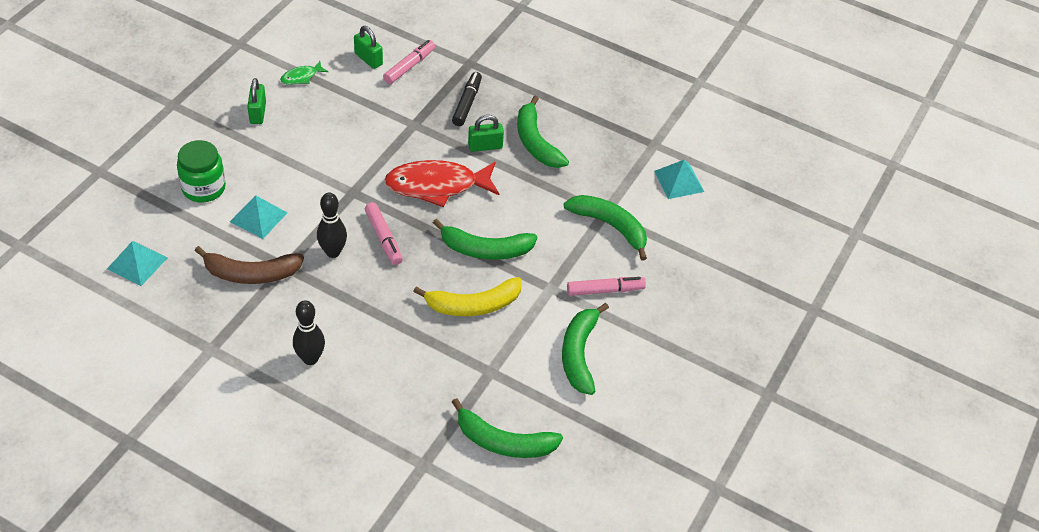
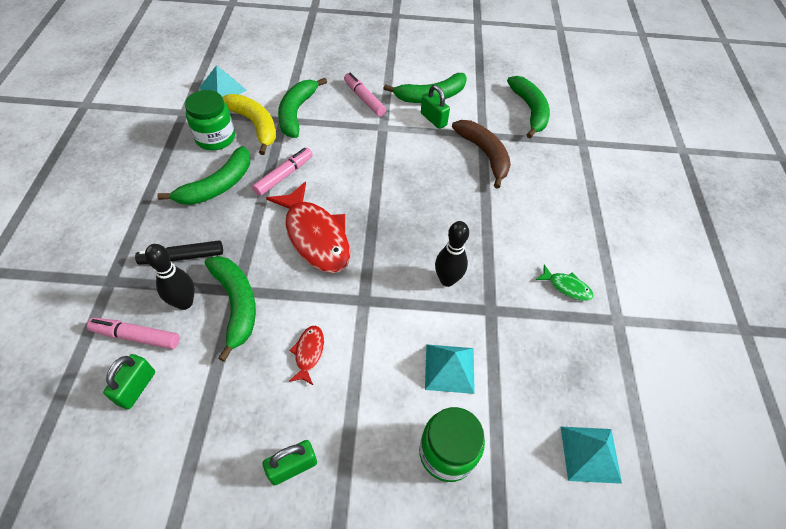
camera: 115 degrees left, 5 degrees up
(251, 274) = (519, 333): brown banana -> brown banana (484, 154)
(301, 77) = (201, 451): green fish -> green fish (566, 287)
(310, 358) = (563, 242): black bowling pin -> black bowling pin (184, 302)
(331, 146) = (308, 353): none -> red fish
(383, 238) = (404, 249): pink marker -> pink marker (284, 175)
(473, 305) = (432, 163): yellow banana -> yellow banana (255, 125)
(485, 146) = (242, 220): green padlock -> green padlock (433, 119)
(485, 250) = (370, 176): green banana -> green banana (236, 304)
(602, 156) = (215, 138): none -> green jar

